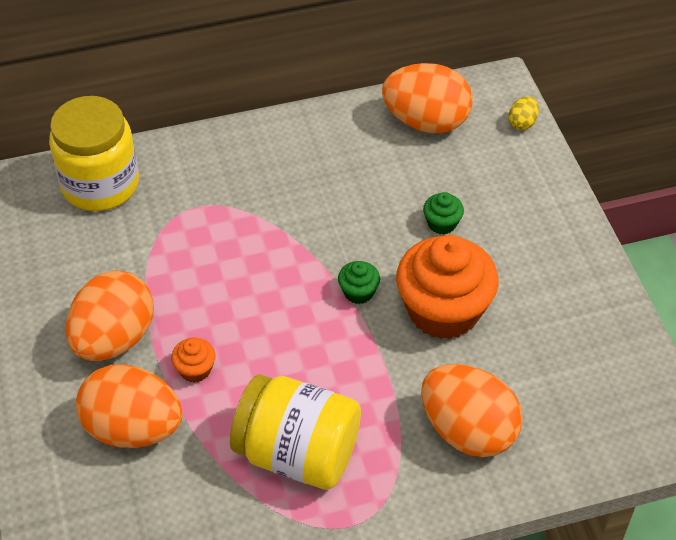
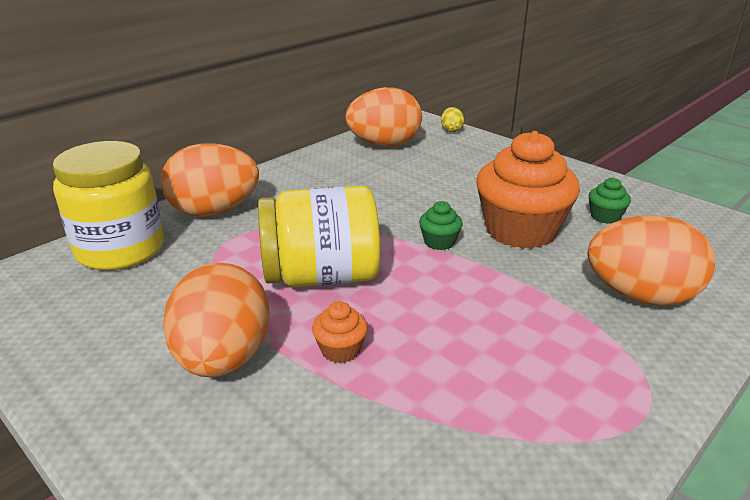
camera: 30 degrees left, 20 degrees down
(133, 428) = (314, 434): orange egg -> orange egg (214, 211)
(297, 453) = (519, 376): yellow jar -> yellow jar (321, 276)
(442, 223) = (457, 186): green cupcake -> green cupcake (605, 216)

